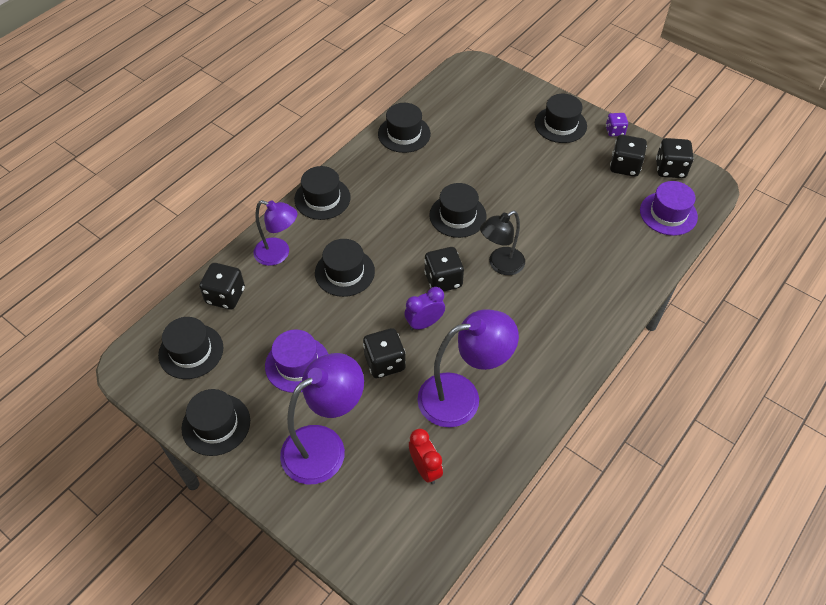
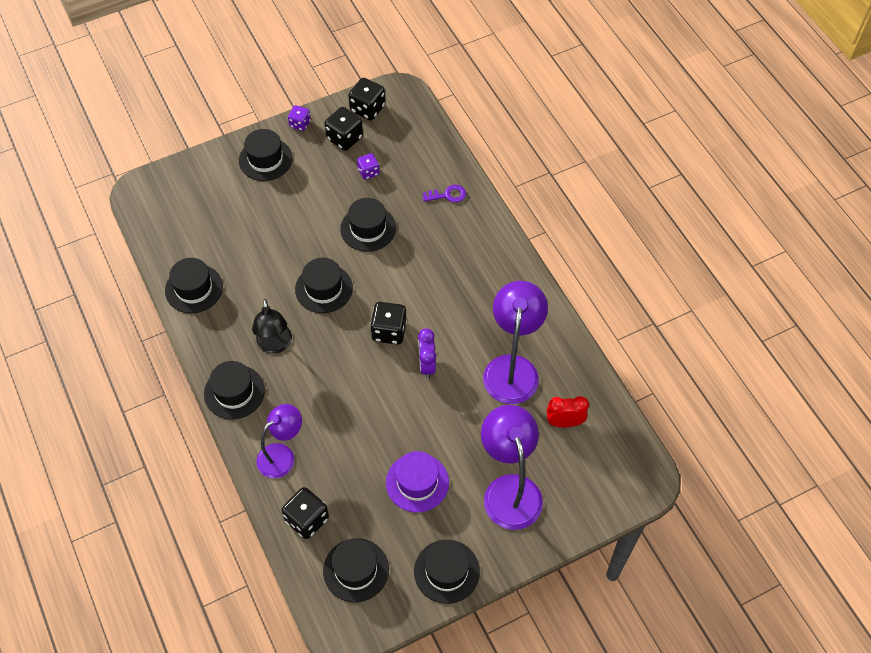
camera: 65 degrees left, 5 degrees up
(344, 272) = (336, 406): black hat -> black hat (368, 228)
(384, 362) = (451, 412): black dice -> none
(500, 265) = (397, 281): black lamp -> black lamp (275, 345)
(602, 197) = (368, 172): none -> purple dice
(622, 266) = (448, 195): none -> purple key
(668, 213) = (413, 136): purple hat -> none

